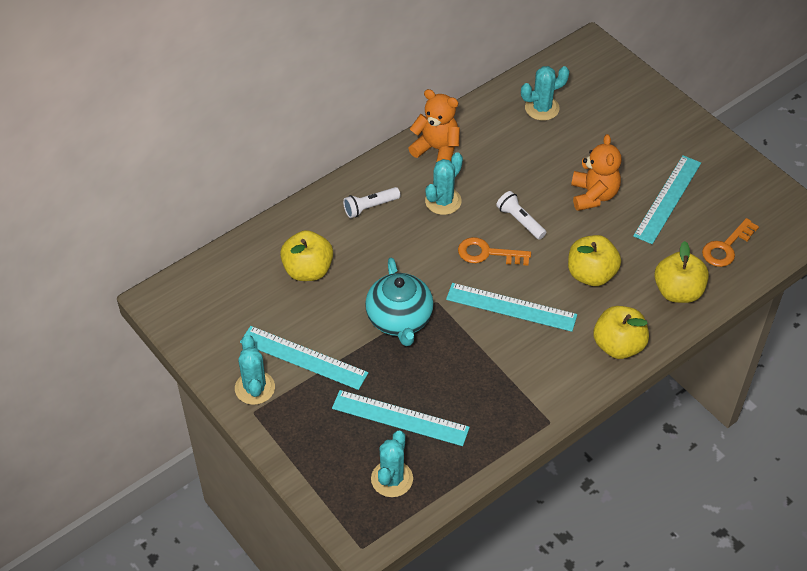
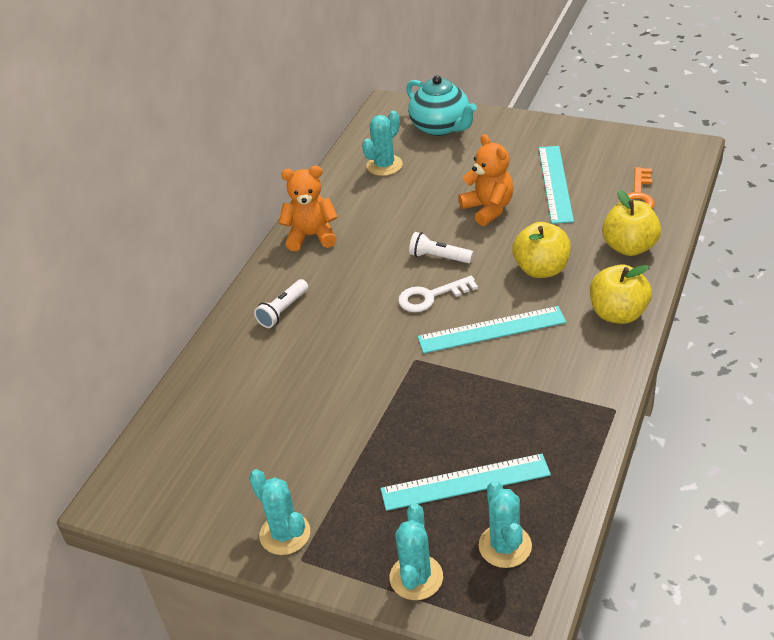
camera: 25 degrees left, 10 degrees down
(303, 357) = (317, 477): turquoise ruler -> none
(308, 270) = (260, 394): yellow apple -> none
(399, 320) = (391, 393): turquoise teapot -> turquoise teapot (441, 127)
(443, 201) = (352, 274): turquoise cactus -> turquoise cactus (416, 577)
(487, 253) = (430, 296): orange key -> white key

